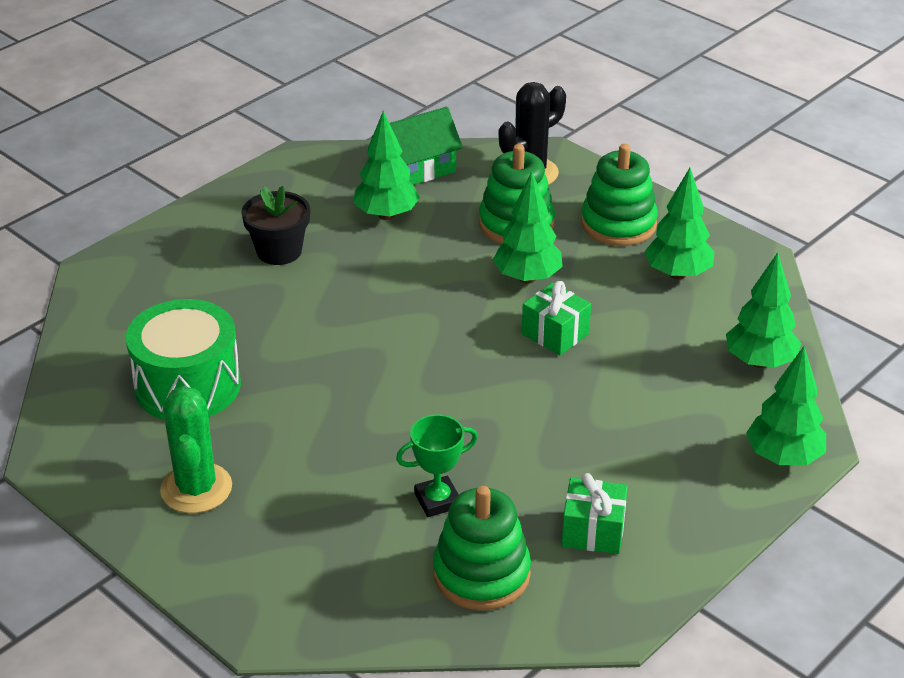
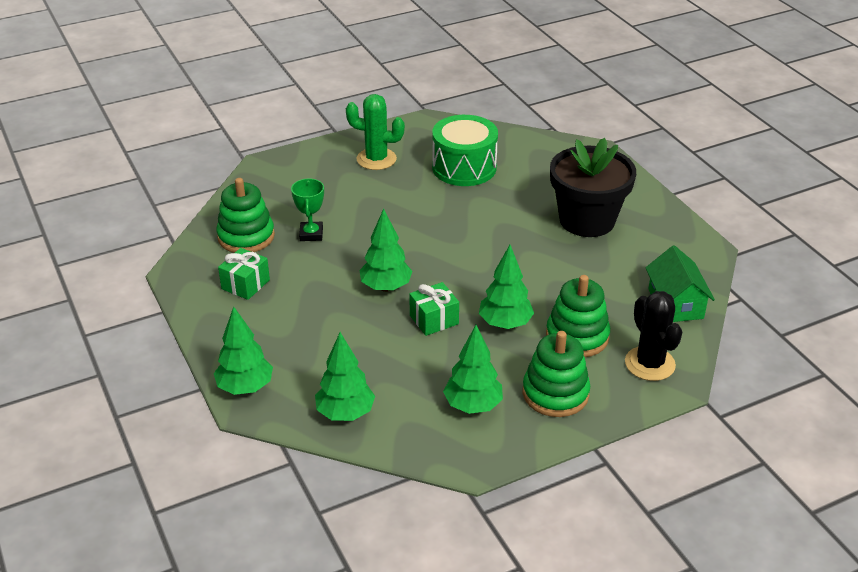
camera: 110 degrees right, 0 degrees up
(279, 251) = (587, 220): black flower pot -> black flower pot, size x1.72
(386, 215) = (614, 275): green tree -> green tree (386, 287)

